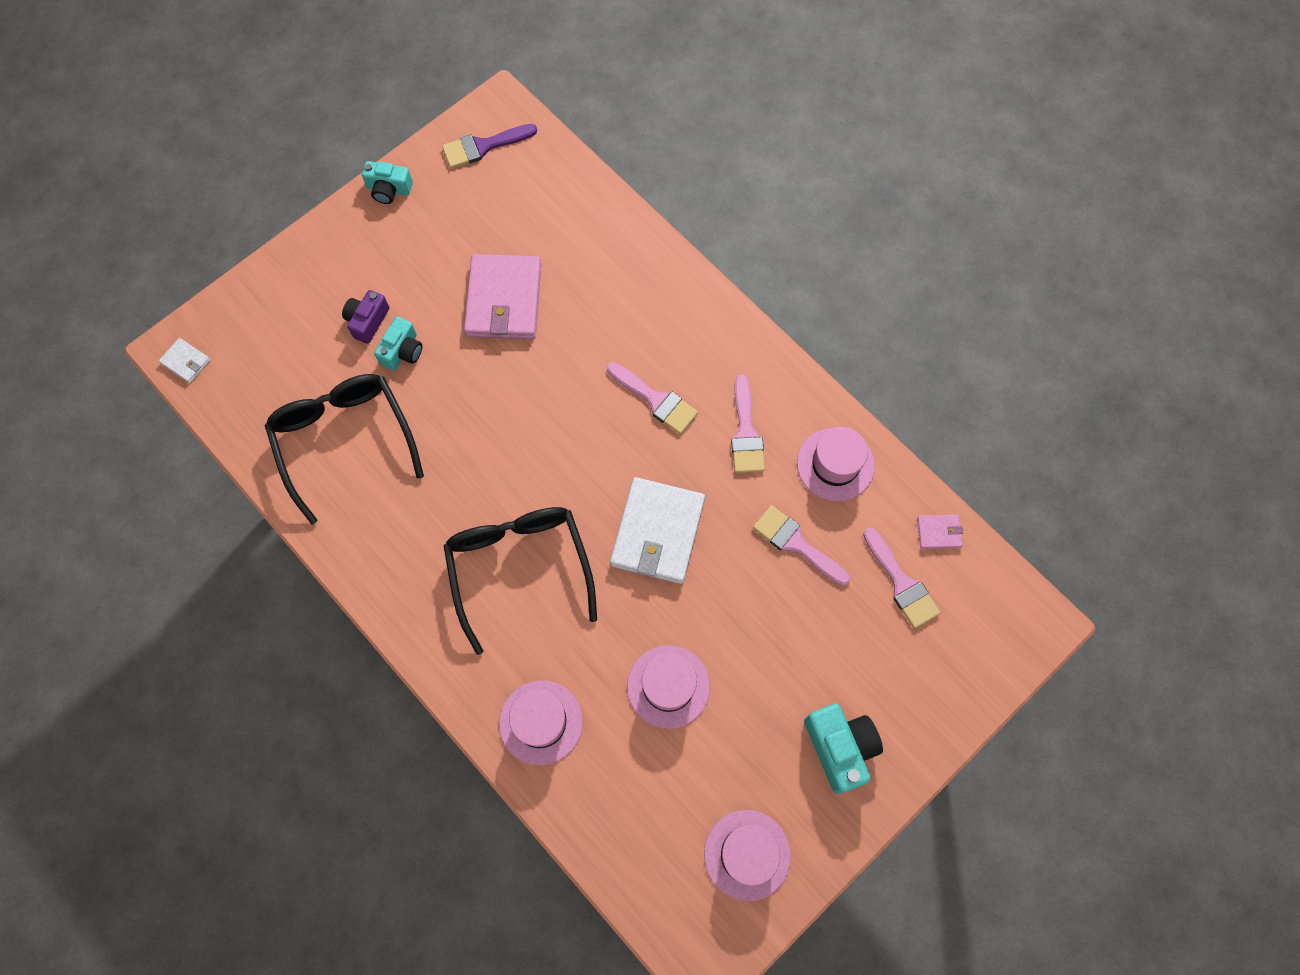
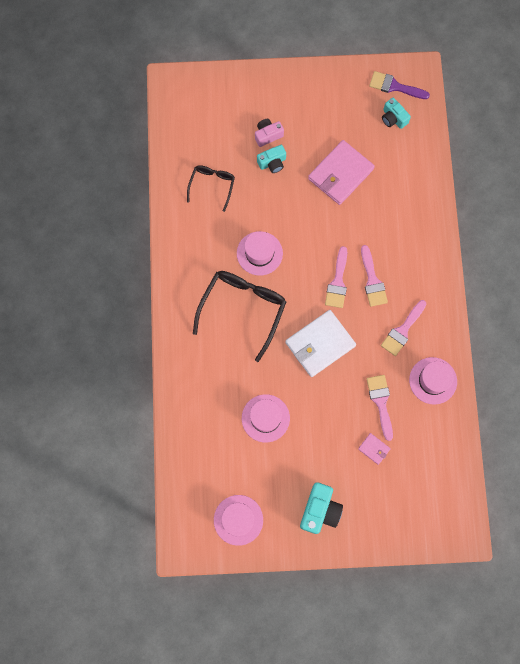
camera: 40 degrees right, 5 degrees up
(186, 361) = (170, 91): white wallet -> none
(344, 440) = (212, 186): black glasses -> black glasses, size x0.56
(367, 321) = (268, 135): purple camera -> pink camera
(389, 189) = (330, 75): turquoise camera -> turquoise camera (393, 118)
(541, 722) = (196, 387): pink hat -> pink hat (259, 253)
(901, 583) = (415, 462): pink brush -> pink brush (337, 282)
(939, 532) = (454, 453): pink wallet -> pink wallet (374, 449)

